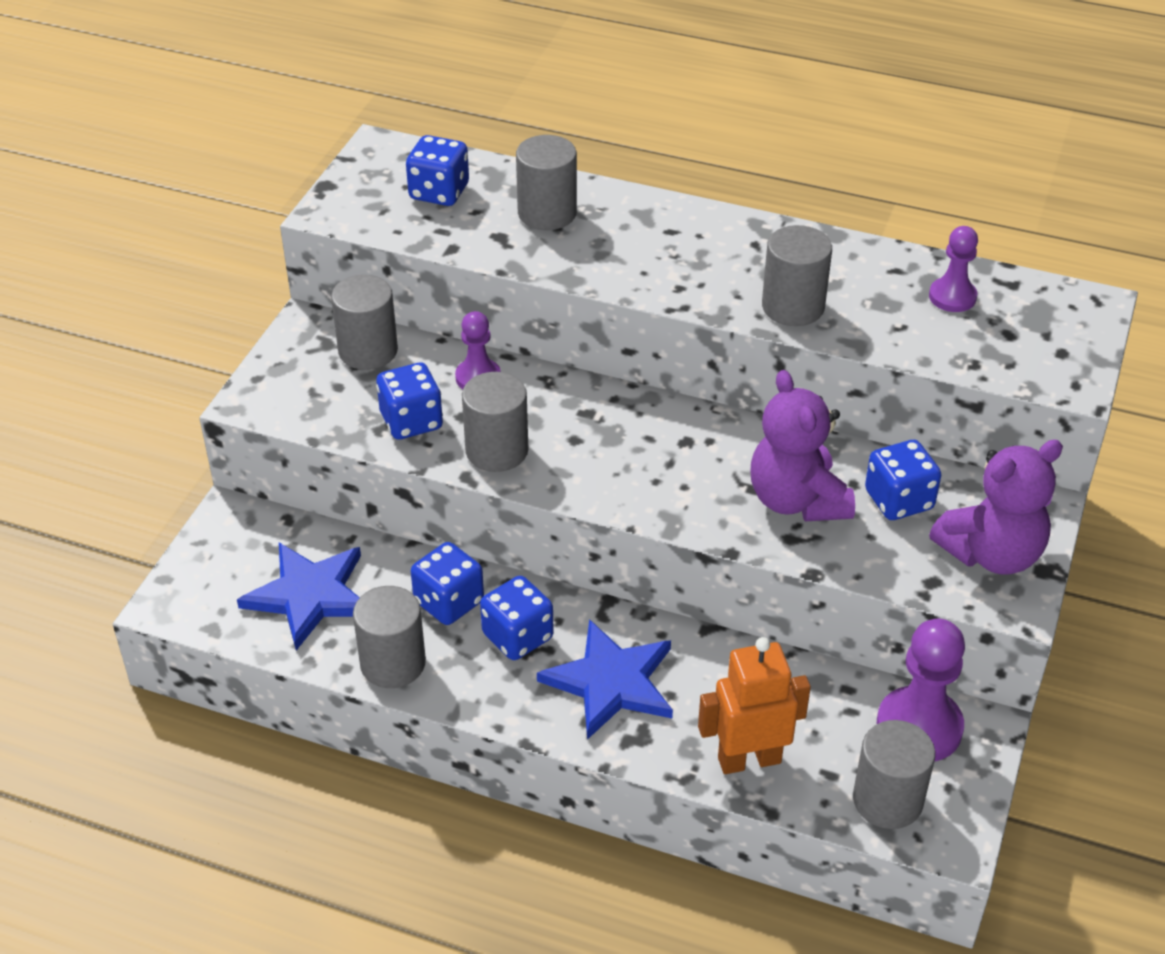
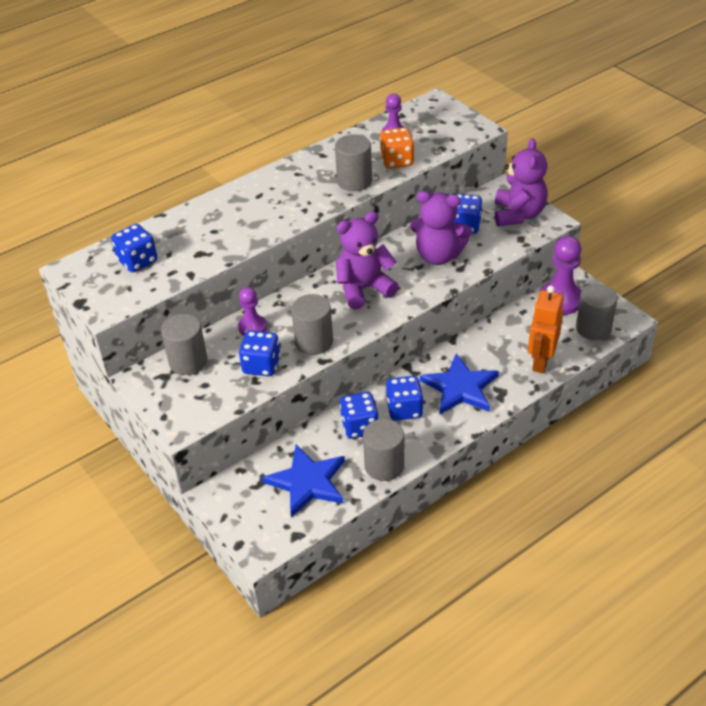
camera: 55 degrees left, 0 degrees up
(547, 213) = (199, 230): grey cylinder -> none
(648, 452) = (364, 289): none -> purple teddy bear
(888, 329) = (397, 161): none -> orange dice

